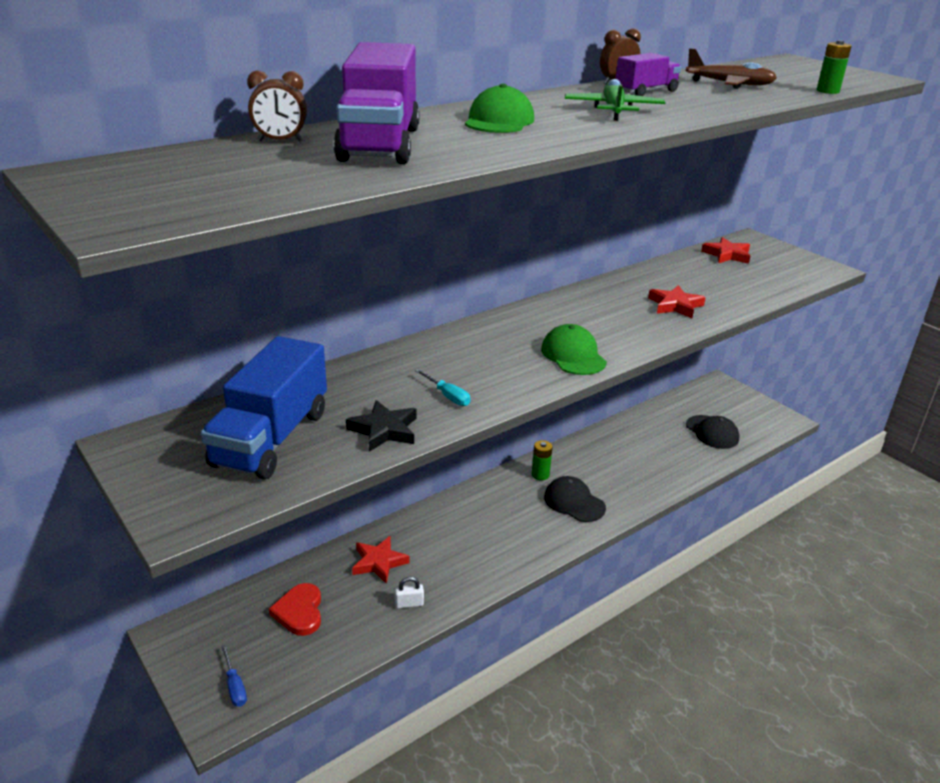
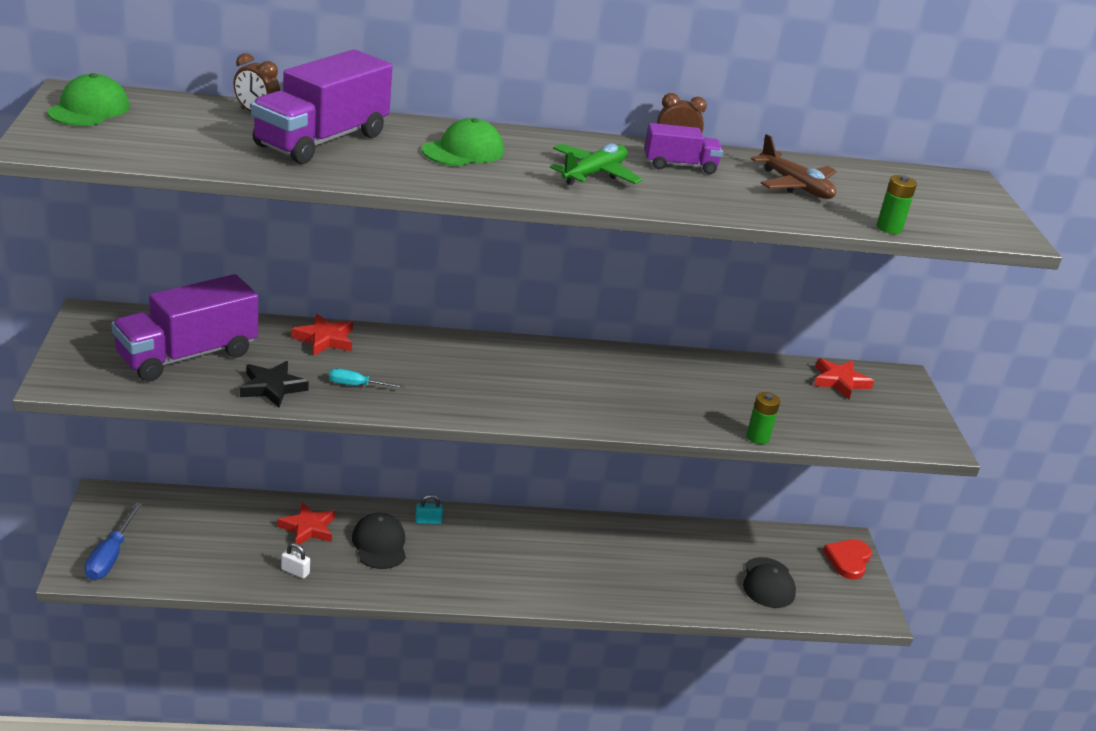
camera: 30 degrees right, 0 degrees up
(235, 686) = (111, 556): blue screwdriver -> blue screwdriver, size x1.62
(271, 438) = (187, 355): blue truck -> purple truck
(299, 612) = (208, 531): red heart -> red heart (848, 560)
(447, 396) = (357, 385): turquoise screwdriver -> turquoise screwdriver turned 105 degrees clockwise
(461, 506) = (428, 521): none -> turquoise padlock
(540, 475) = (534, 532): green battery -> green battery (758, 437)
(573, 355) = (513, 402): green cap -> green cap (89, 109)
(574, 502) = (535, 571): black cap -> black cap (379, 544)
(675, 305) = (689, 404): red star -> red star (324, 339)

